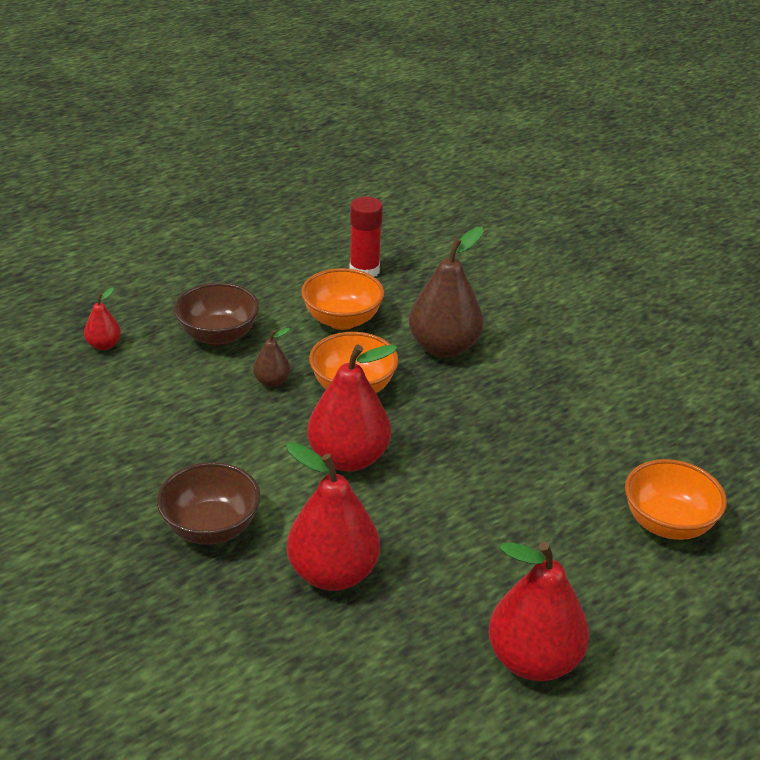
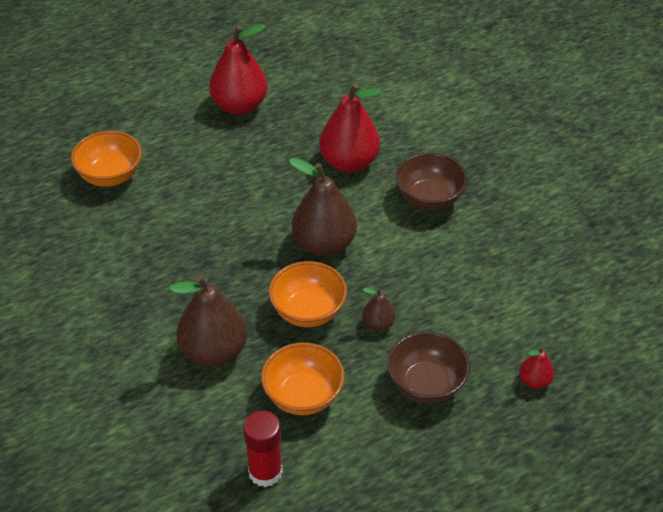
camera: 170 degrees left, 10 degrees up
(348, 458) = (324, 244): red pear -> brown pear

